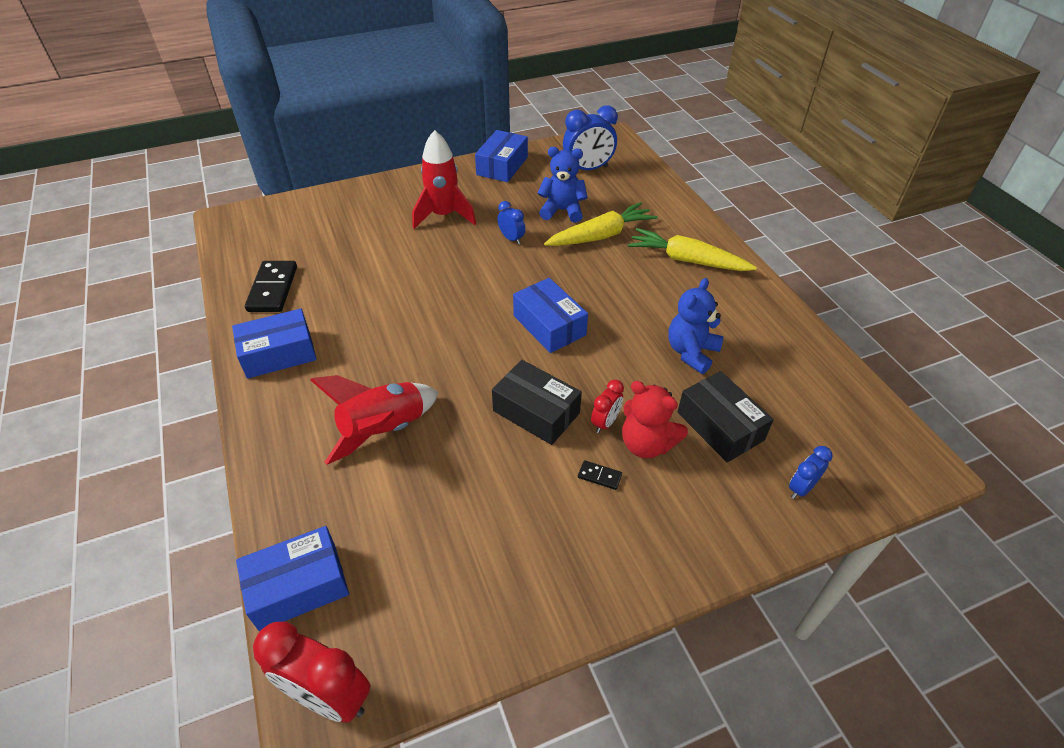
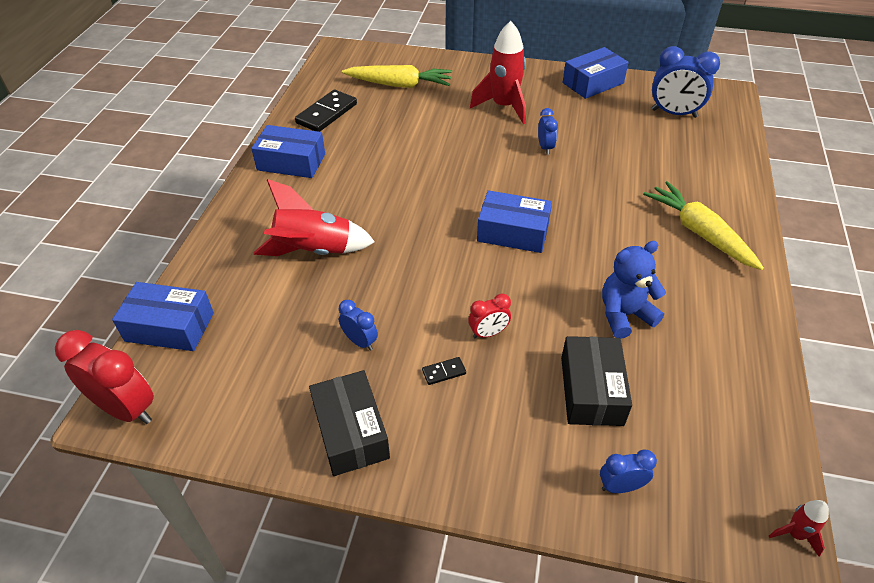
camera: 35 degrees right, 0 degrees up
(329, 697) = (126, 409): red clock -> red clock turned 150 degrees clockwise
(505, 491) = (360, 341): none -> blue clock
(536, 412) = (438, 295): black box -> black box (351, 432)
(549, 325) = (513, 232): blue box -> blue box turned 75 degrees counterclockwise
(562, 211) = (614, 141): blue teddy bear -> none
(599, 476) = (444, 372): black domino -> black domino turned 75 degrees counterclockwise
(601, 236) = (631, 177): yellow carrot -> yellow carrot (399, 85)
(646, 444) = (508, 369): red teddy bear -> none
(924, 452) = (795, 534): none -> red rocket

